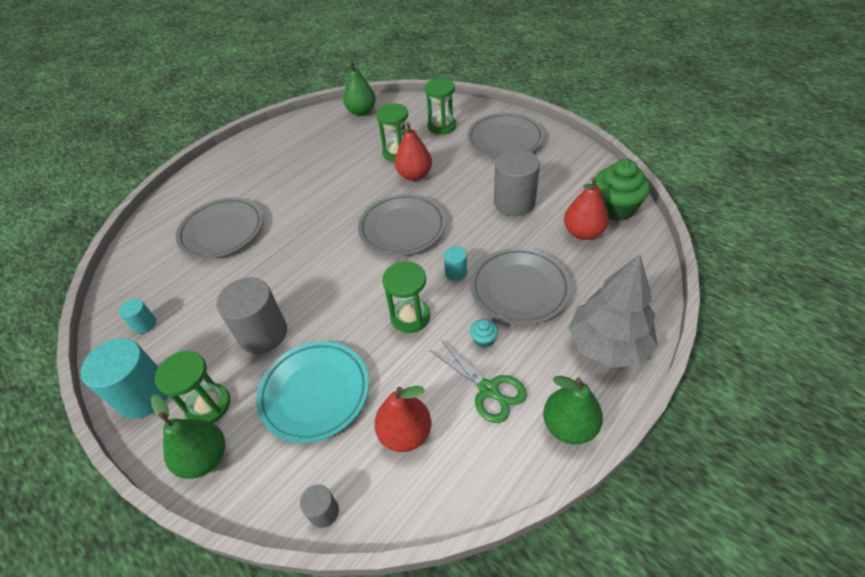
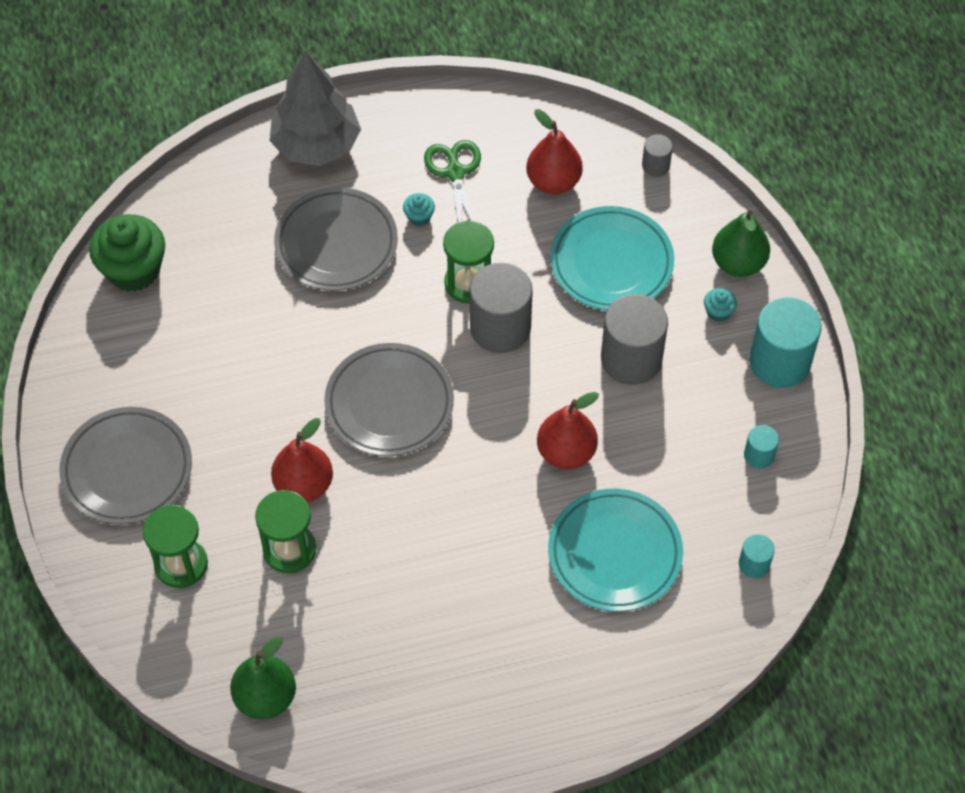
camera: 150 degrees left, 10 degrees up
(208, 405) = (718, 312): green hourglass -> turquoise cupcake
(222, 231) = (614, 553): grey plate -> turquoise plate
(456, 272) = (381, 303): turquoise cylinder -> turquoise cylinder (754, 564)
(514, 202) = (229, 353): grey cylinder -> grey cylinder (500, 328)
(569, 426) = (417, 109): green pear -> none
(583, 232) = (203, 263): red pear -> red pear (566, 452)

